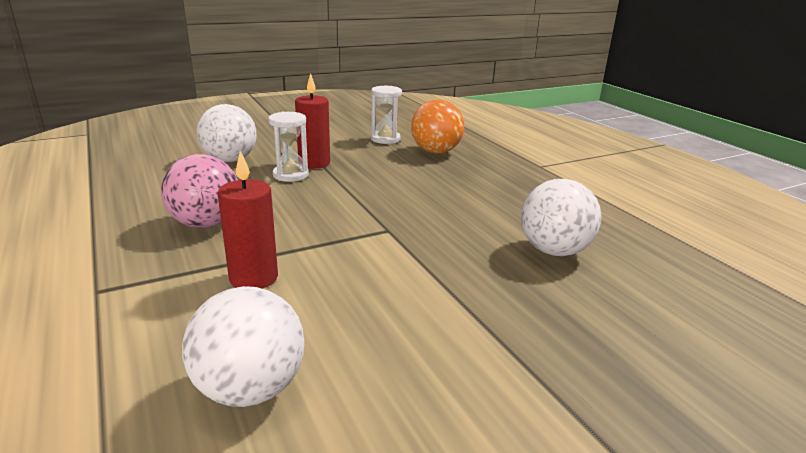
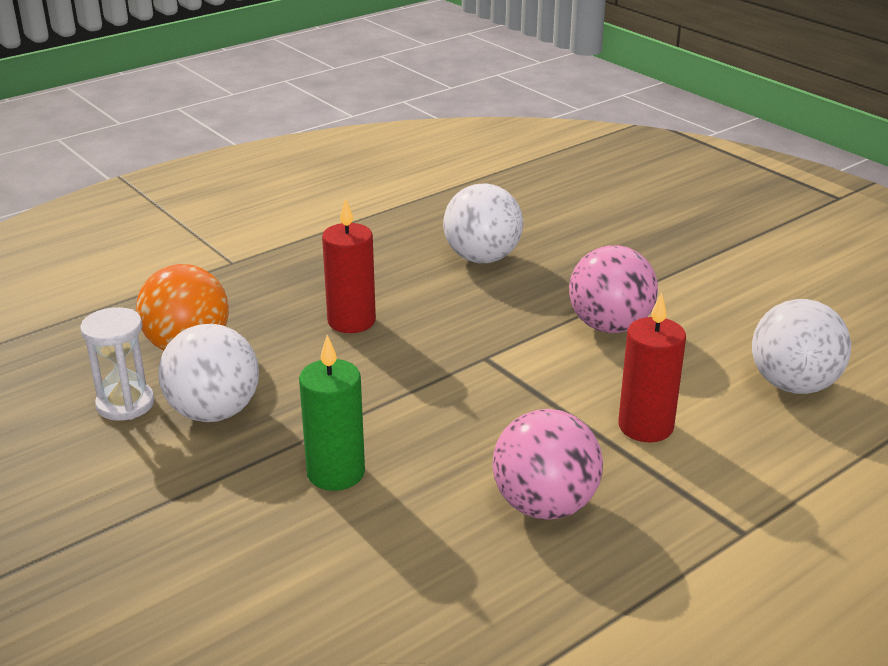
camera: 100 degrees left, 5 degrees up
(230, 160) = (283, 566): white ball -> white ball (214, 412)
(291, 175) = (336, 473): white hourglass -> green candle
(314, 163) = (273, 460): red candle -> red candle (351, 321)
(415, 294) = (609, 326): none -> pink ball

